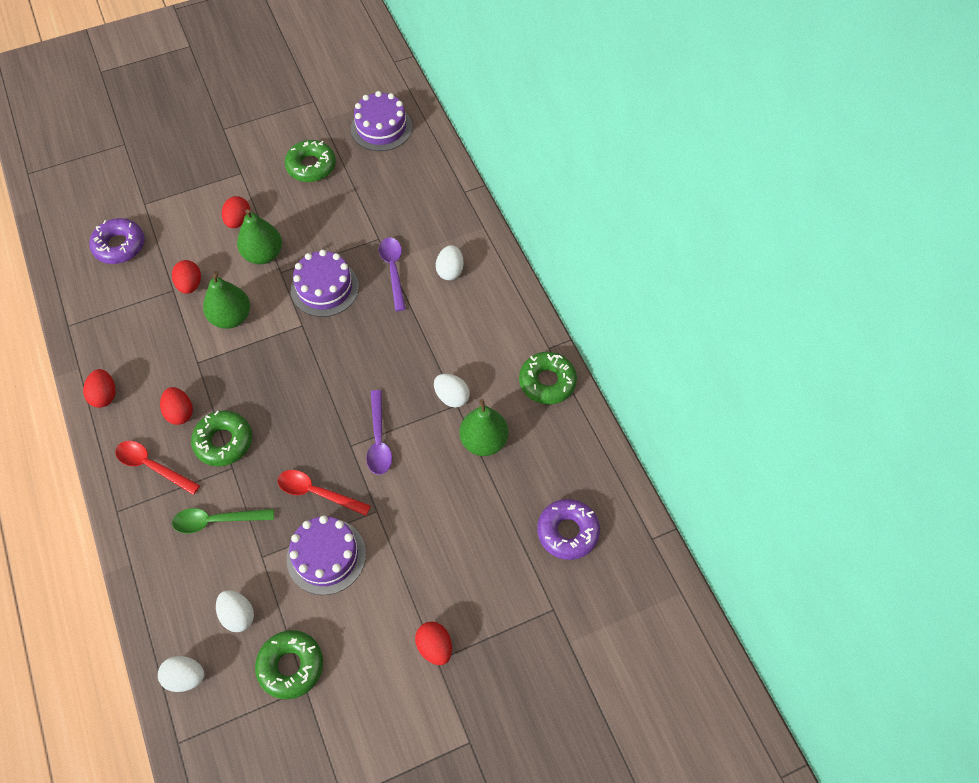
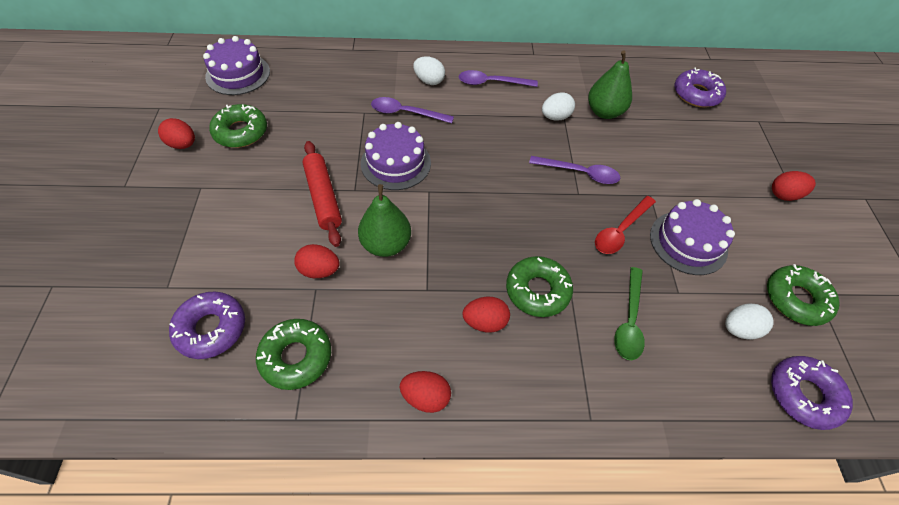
camera: 70 degrees left, 5 degrees down
(152, 466) = (544, 367): red spoon -> none
(185, 677) = (804, 395): white egg -> purple donut
(238, 221) = (264, 206): red egg -> red egg (182, 144)
(263, 254) = (323, 197): green pear -> red rolling pin
(476, 324) = (491, 83): none -> purple spoon
(547, 382) = (564, 64): green donut -> green donut (296, 357)

